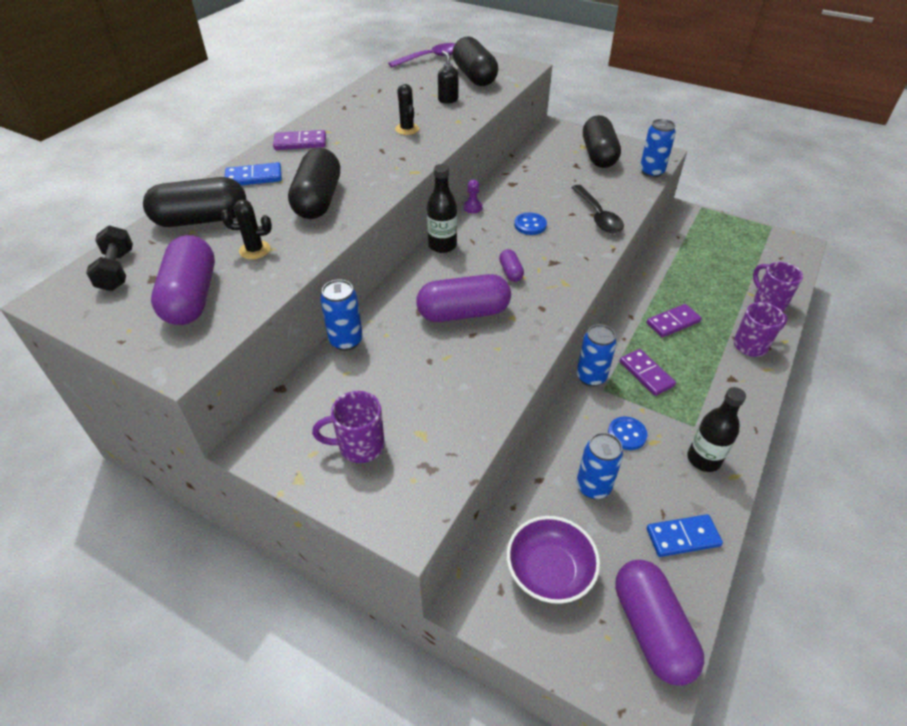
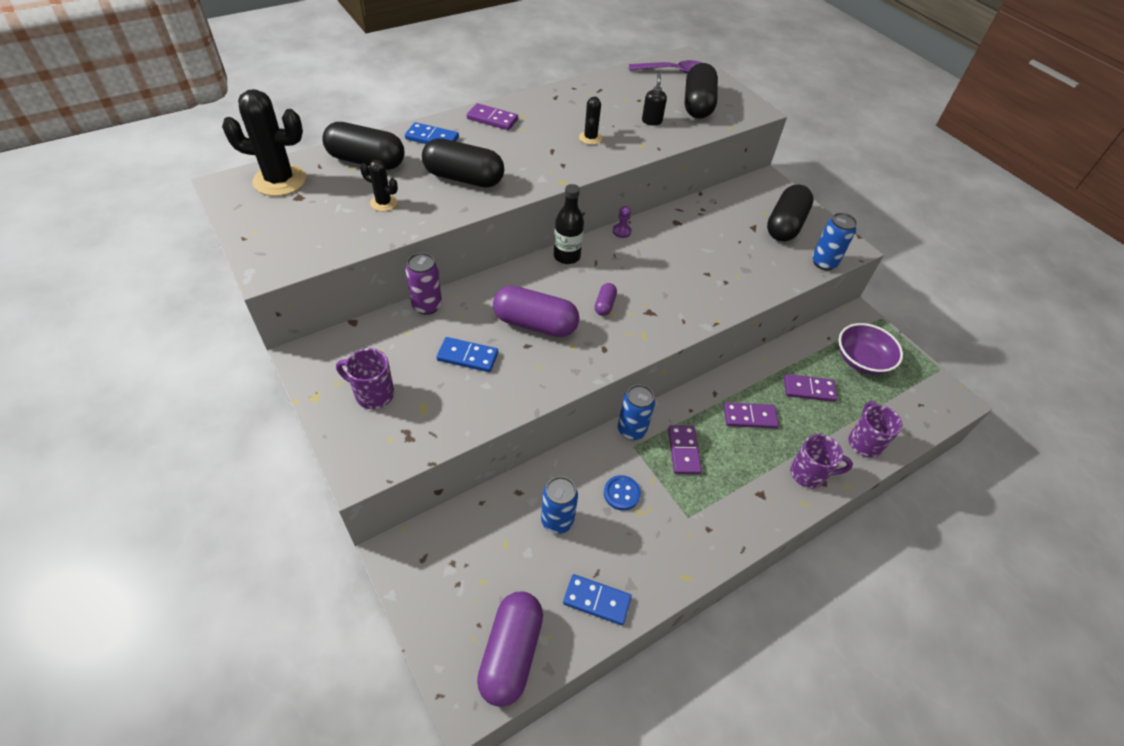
camera: 25 degrees right, 5 degrees up
(116, 270) = (280, 180): black dumbbell -> black cactus
(191, 297) = (312, 223): purple capsule -> none
(318, 200) = (464, 178): black capsule -> black capsule turned 75 degrees clockwise
(346, 341) = (427, 306): blue can -> purple can
(425, 369) = (467, 356): none -> blue domino
(530, 225) = (659, 269): blue button -> none
(549, 571) = (469, 566): purple bowl -> purple bowl (861, 360)
(598, 216) = (730, 286): black spoon -> none
(697, 281) = (809, 389): none -> purple domino
(703, 459) = (671, 549): black bottle -> none

